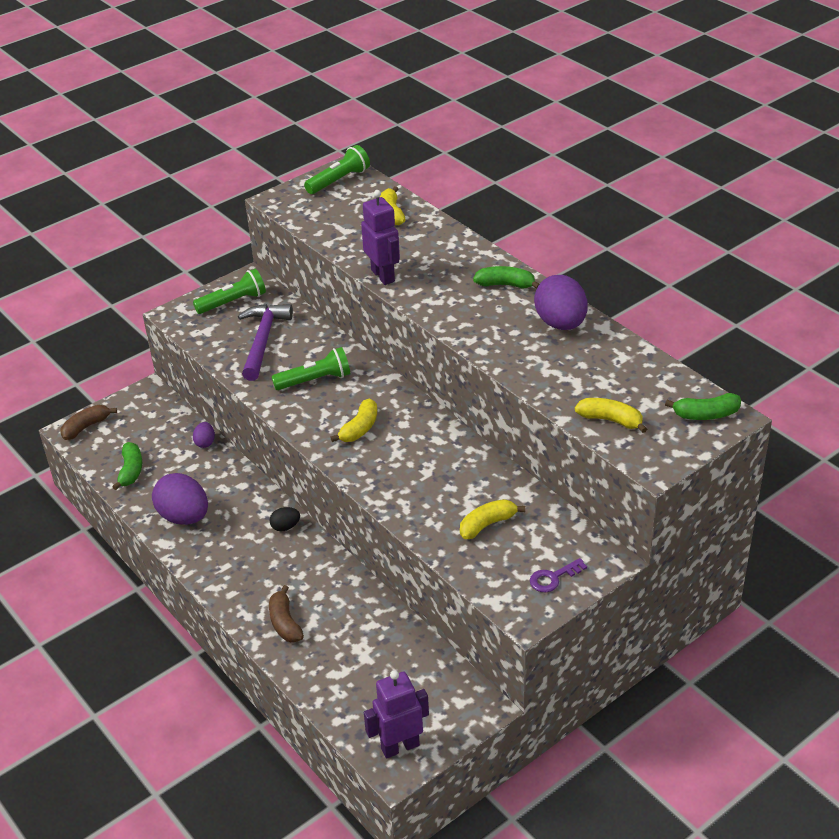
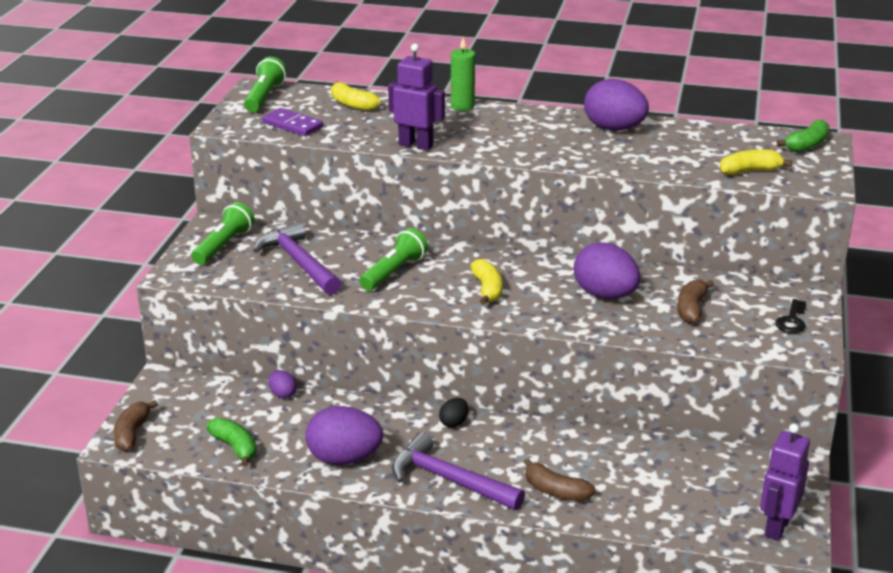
camera: 40 degrees left, 10 degrees down
(228, 572) = (450, 480): none -> purple hammer
(322, 218) = (292, 125): none -> purple domino
(438, 477) = (605, 295): none -> purple egg
(471, 248) = (462, 106): none -> green candle
(487, 524) = (691, 309): yellow banana -> brown banana
(505, 285) = (530, 119): green banana -> none
(553, 578) = (792, 320): purple key -> black key

